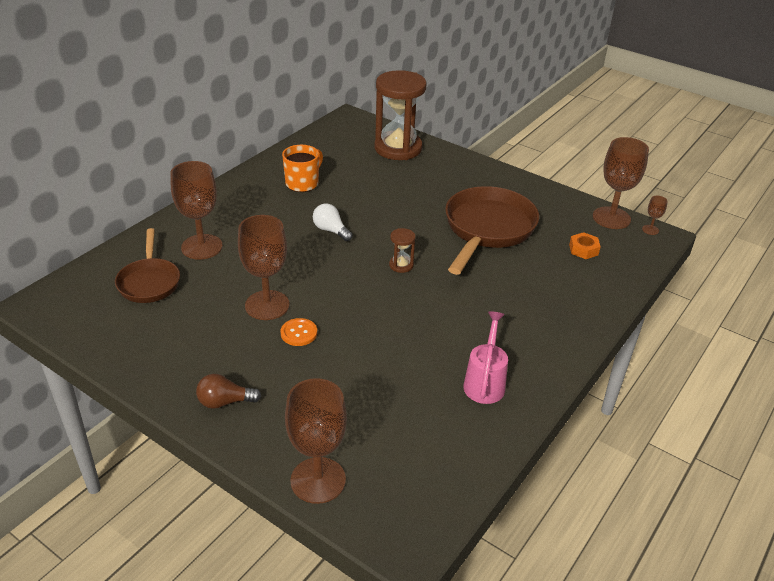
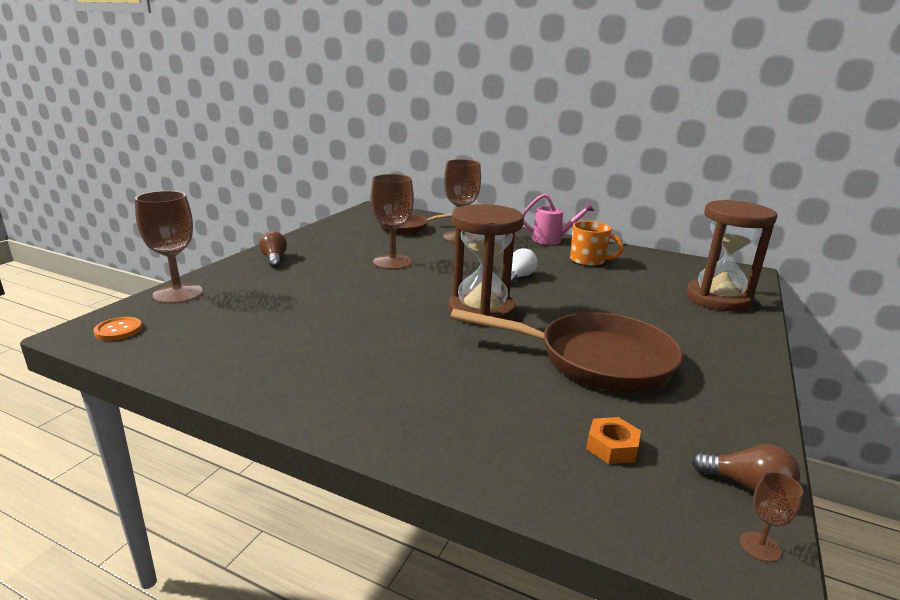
camera: 80 degrees right, 15 degrees down
(299, 333) = (358, 275): orange button -> orange button (118, 330)
(401, 265) = (481, 311): brown hourglass -> brown hourglass, size x2.38
(485, 383) = (288, 363): pink watering can -> pink watering can (551, 240)
(611, 218) = (747, 486): brown goblet -> brown light bulb

